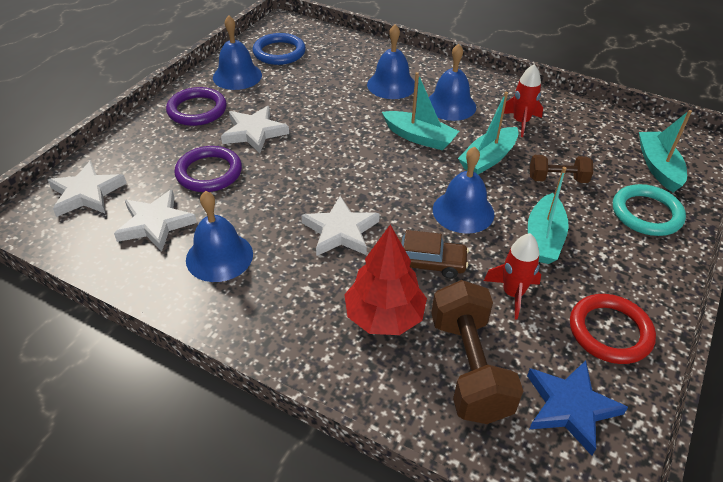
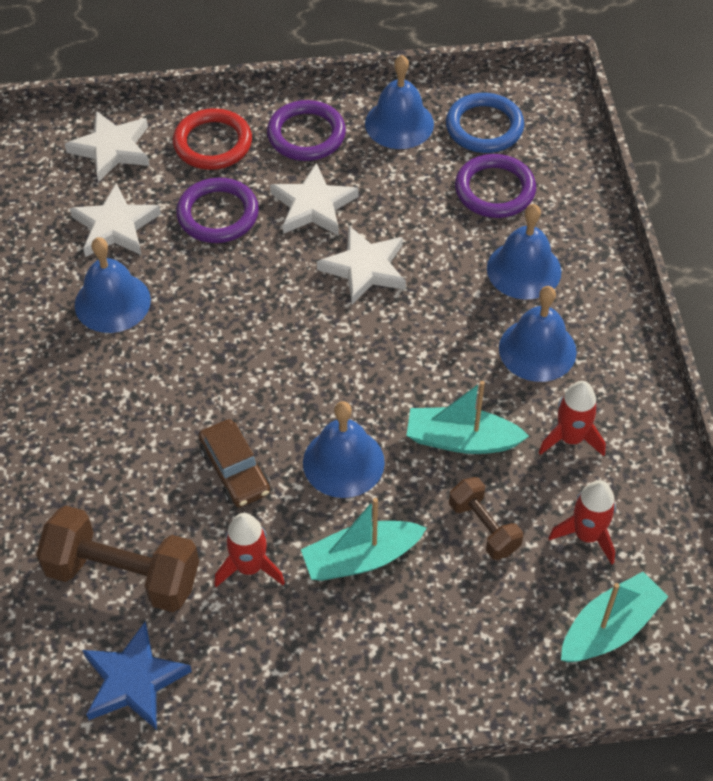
camera: 55 degrees right, 10 degrees up
(326, 69) = (494, 190): none -> purple ring
(341, 231) = (223, 373): white star -> white star (365, 268)
(384, 317) = (135, 474): red tree -> none
(419, 137) = (441, 354): turquoise boat -> none
(469, 367) = (123, 575): brown dumbbell -> brown dumbbell turned 60 degrees clockwise
(590, 146) = (586, 535): none -> red rocket
(610, 331) = (261, 678): red ring -> red ring (213, 143)
(646, 213) = (496, 646): turquoise ring -> none

